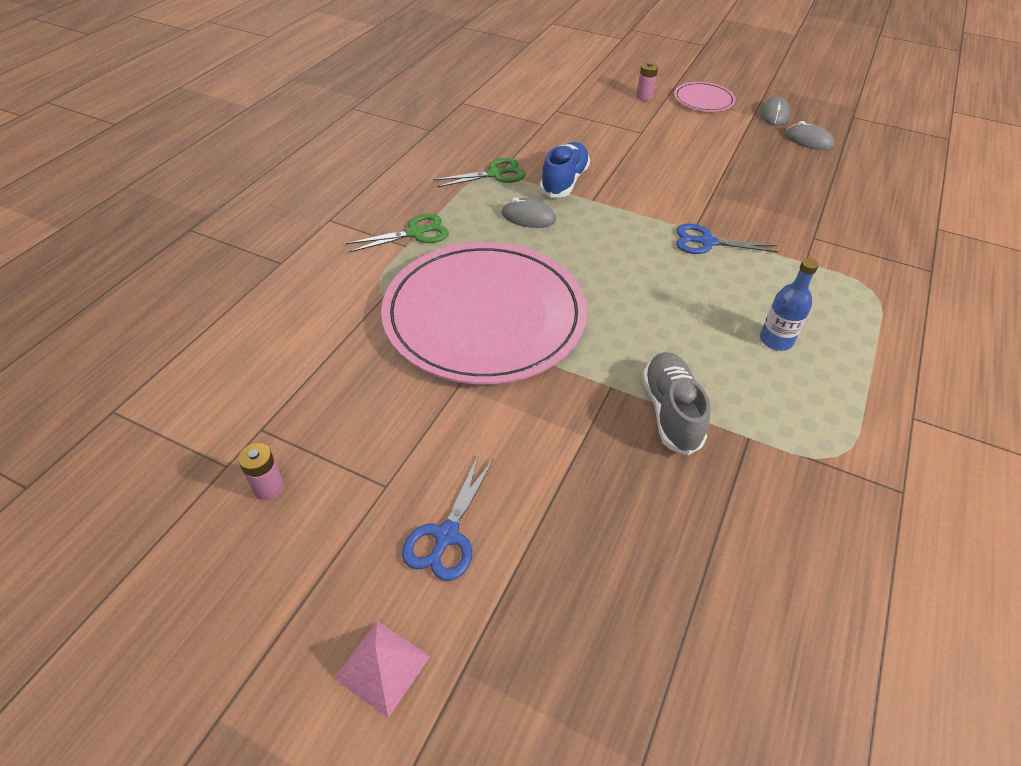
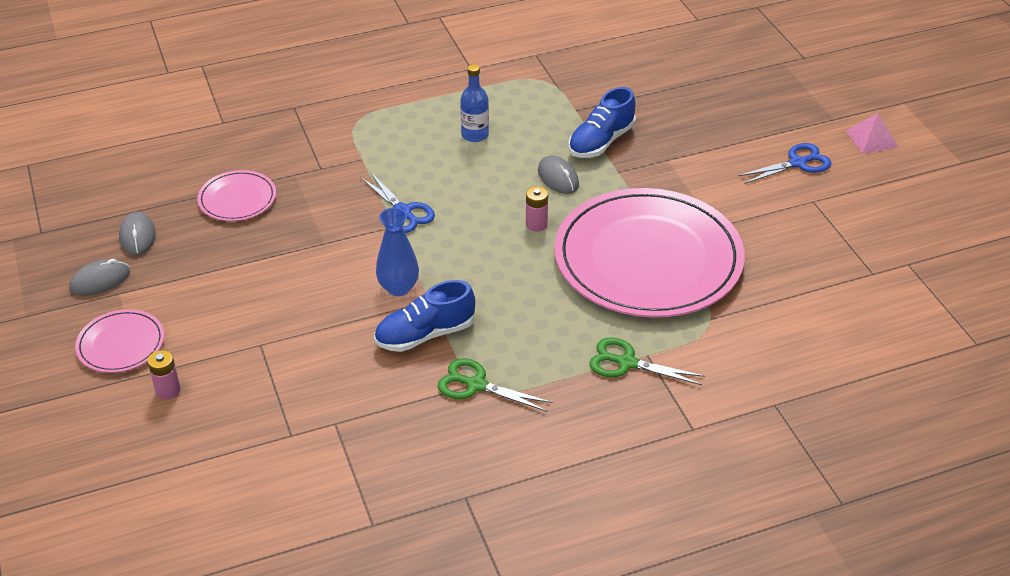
camera: 135 degrees left, 5 degrees down
(268, 488) = (886, 237): pink battery -> pink battery (536, 224)
(528, 217) = (509, 318): grey mouse -> grey mouse (558, 178)
(623, 196) = (398, 288): none -> blue vase
(671, 412) = (601, 142): grey shoe -> blue shoe
(811, 188) = (237, 199): none -> pink plate

